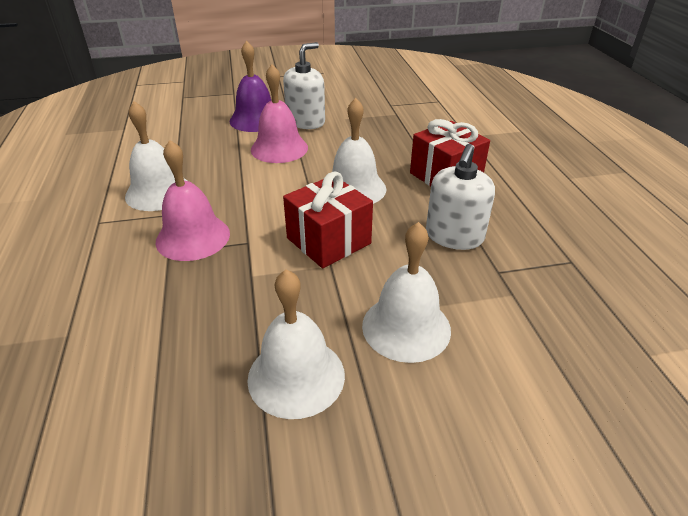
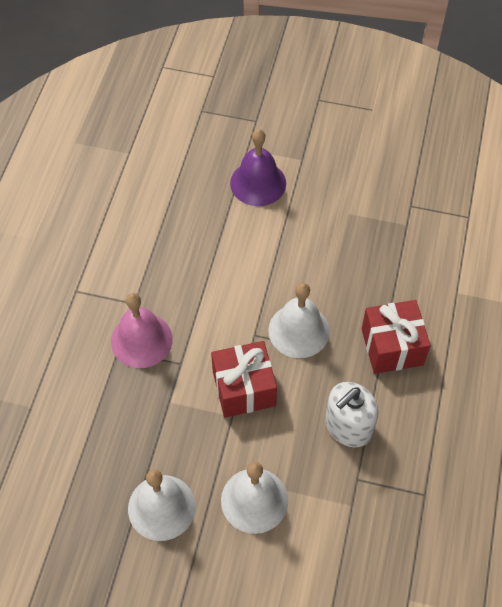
camera: 25 degrees right, 20 degrees up
(158, 192) = (132, 269): white bell -> none
(279, 148) = (260, 242): pink bell -> none
(305, 122) = (306, 205): white soap dispenser -> none

